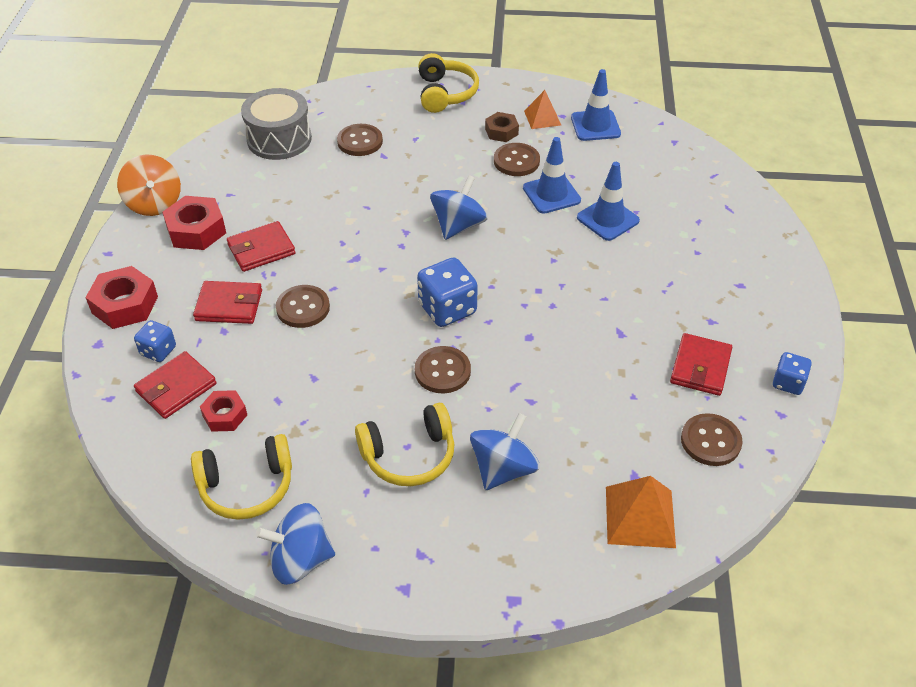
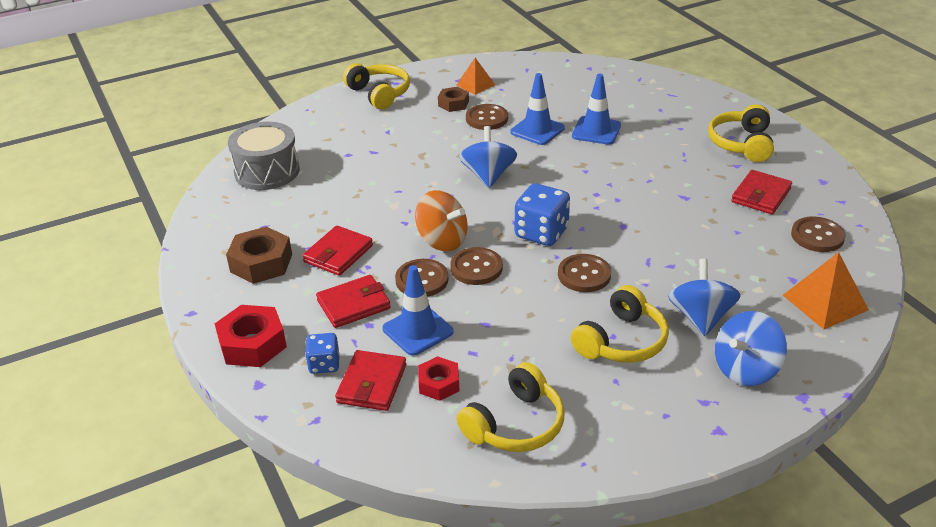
camera: 30 degrees left, 10 degrees down
(154, 203) = (197, 259): orange spinning top -> orange spinning top (442, 240)
(196, 230) = (261, 263): red nut -> brown nut
(300, 559) = (617, 453): blue spinning top -> blue spinning top (745, 369)
(360, 141) = (342, 149): brown button -> brown button (476, 268)
(595, 126) = (521, 77): blue traffic cone -> blue traffic cone (417, 330)
(700, 367) = (761, 195): red wallet -> red wallet turned 45 degrees clockwise
(743, 298) = (741, 144): none -> yellow headphones
(788, 383) = (825, 181): blue dice -> none

